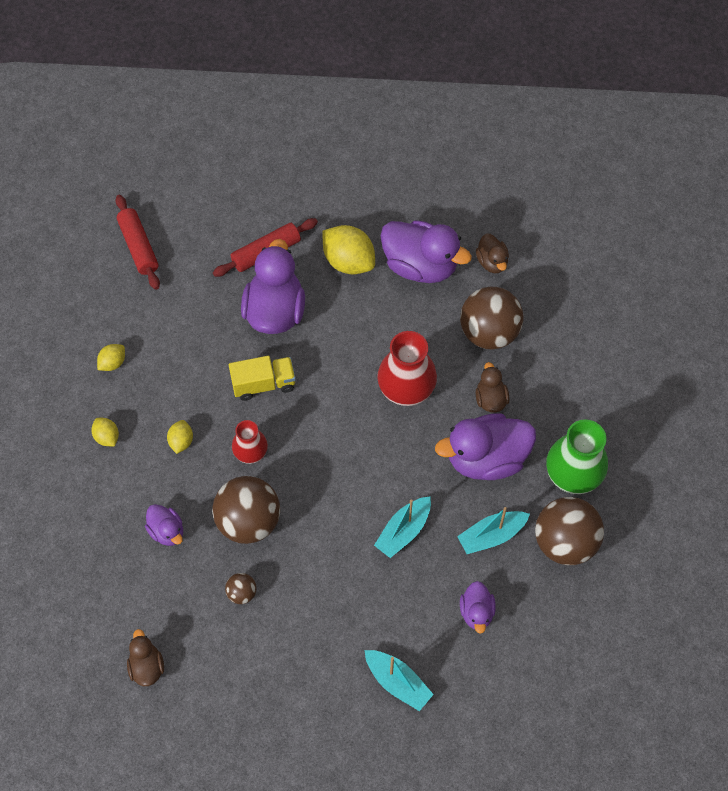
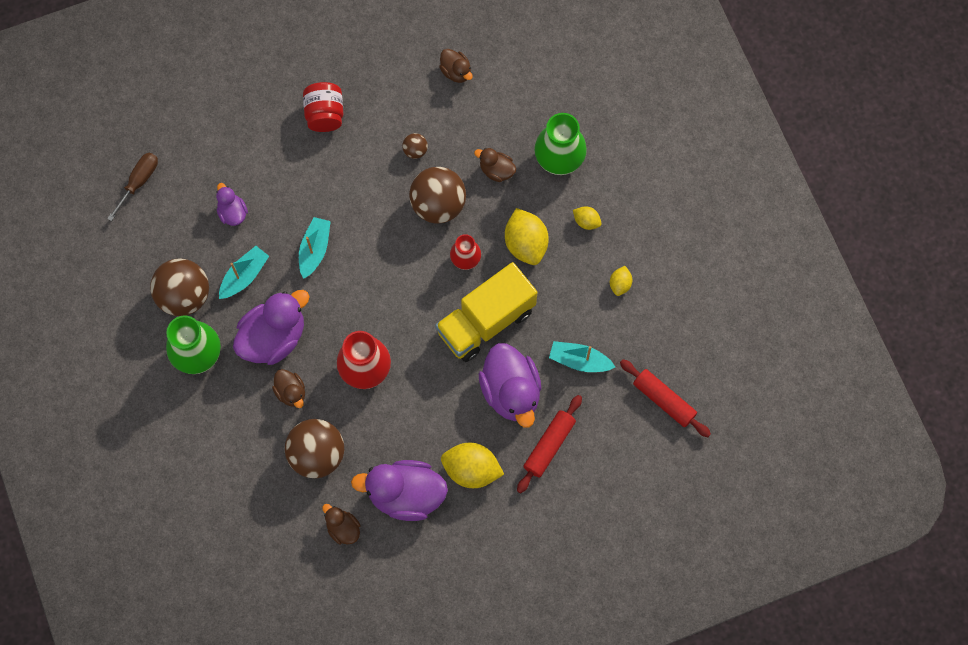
camera: 155 degrees right, 10 degrees up
(94, 514) = (559, 159): none -> green vase
(167, 531) = (496, 170): purple duck -> brown duck
(181, 441) = (526, 244): yellow lemon -> yellow lemon, size x1.92
(263, 384) = (486, 321): yellow truck -> yellow truck, size x1.73
(322, 683) = (325, 114): none -> red jar
(397, 682) = (270, 138): turquoise boat -> turquoise boat (579, 360)
(571, 697) = (139, 182): none -> brown screwdriver

